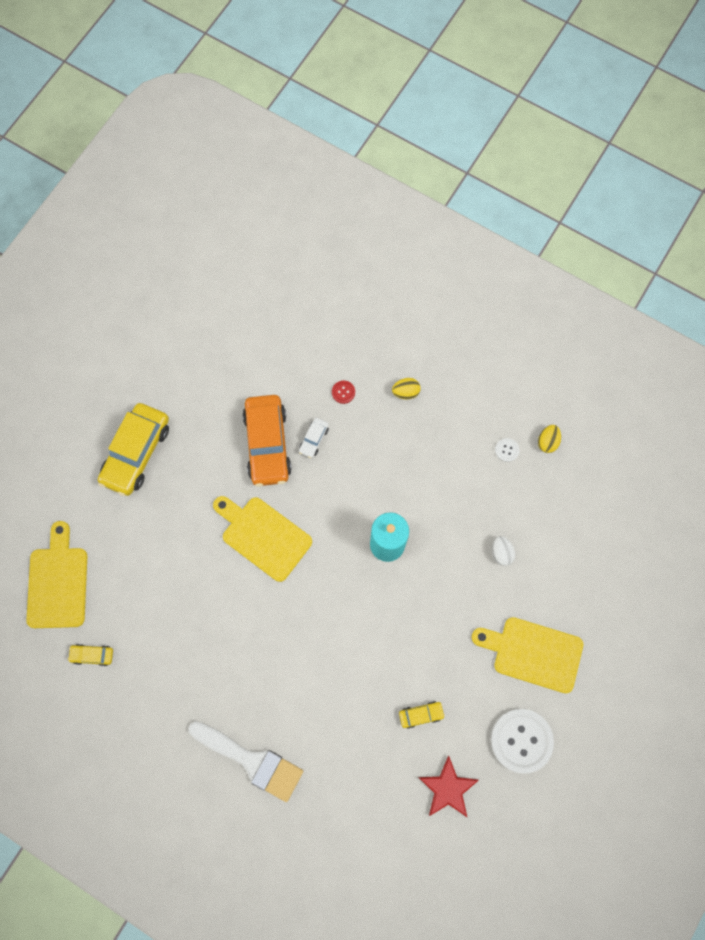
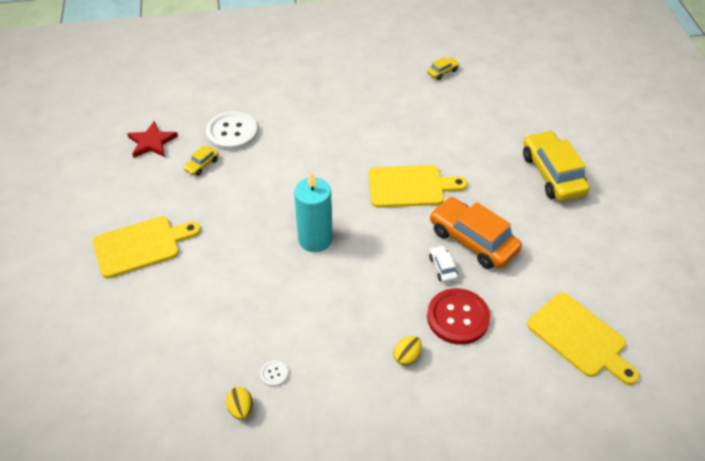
camera: 140 degrees right, 25 degrees down
(58, 582) = (506, 87): yellow cutting board -> yellow cutting board (580, 338)
(251, 761) = (294, 85): white brush -> none
(343, 392) = (458, 317): red button -> red button, size x2.38
(501, 553) = (217, 293): white egg -> none
(521, 740) = (115, 193): white button -> white button (232, 132)

